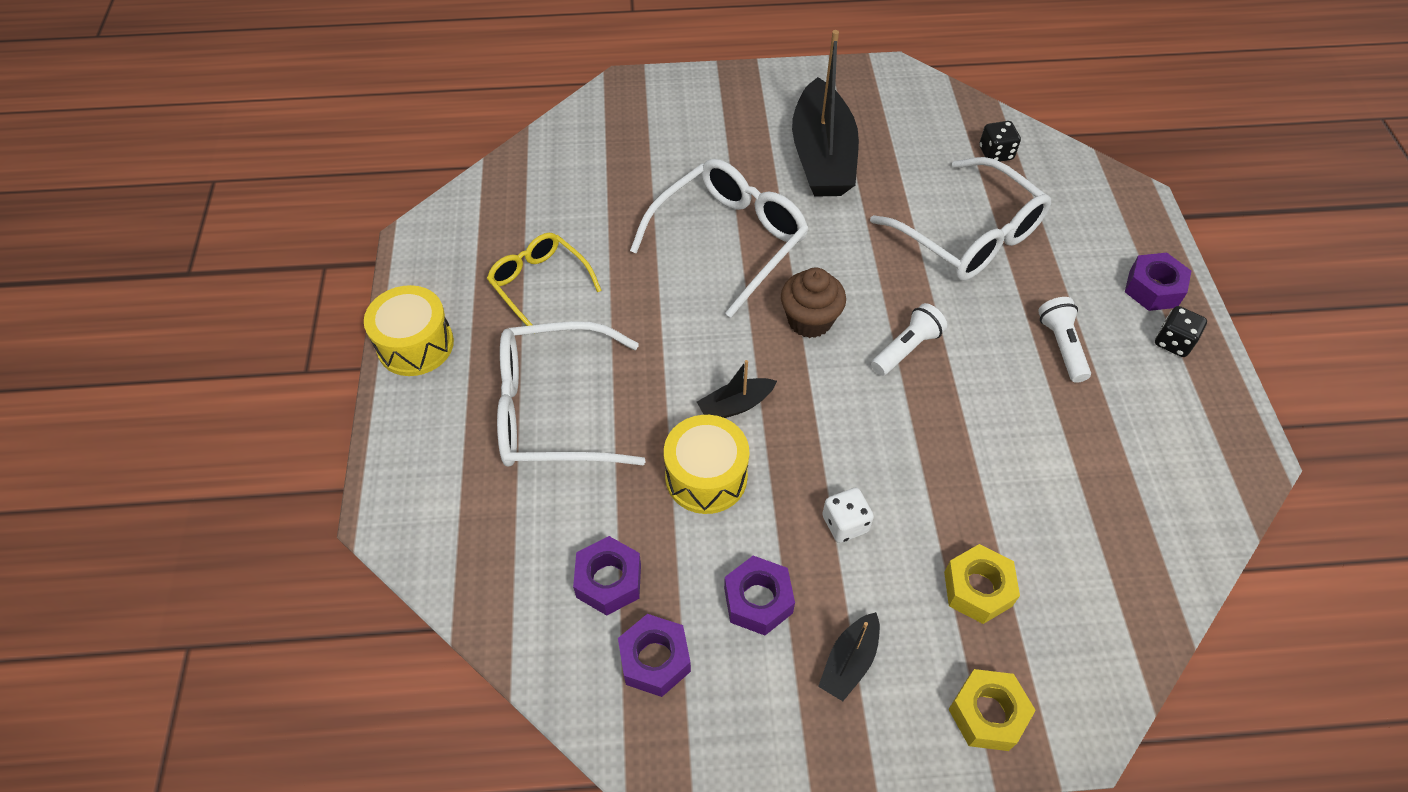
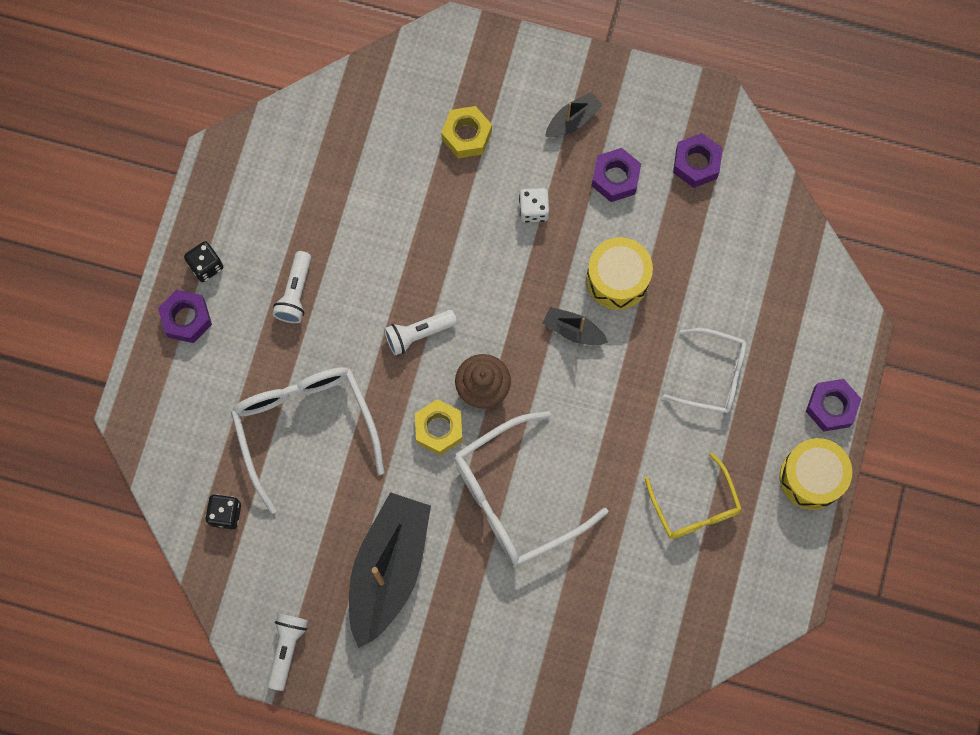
camera: 160 degrees left, 20 degrees up
(556, 409) = (712, 375): white glasses -> white glasses, size x0.61
(609, 581) = (711, 225): purple nut -> purple nut (831, 407)
(735, 405) = (573, 330): black boat -> black boat turned 150 degrees counterclockwise
(878, 84) = (287, 649): none -> white flashlight
(987, 714) = (502, 62): yellow nut -> yellow nut (439, 429)

